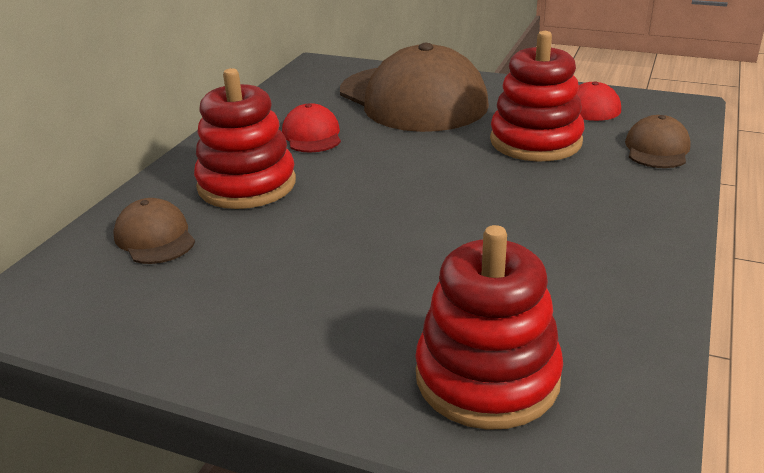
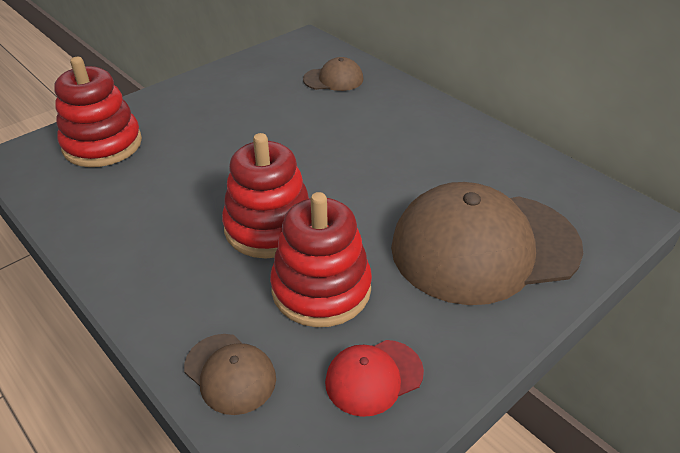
camera: 115 degrees right, 10 degrees up
(247, 185) = (372, 118): red stacking toy -> red stacking toy (269, 227)
(312, 135) = (436, 163): red cap -> none

